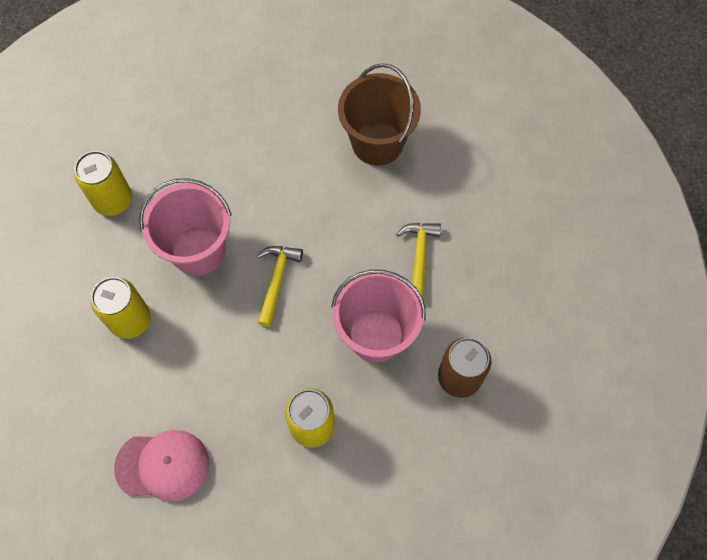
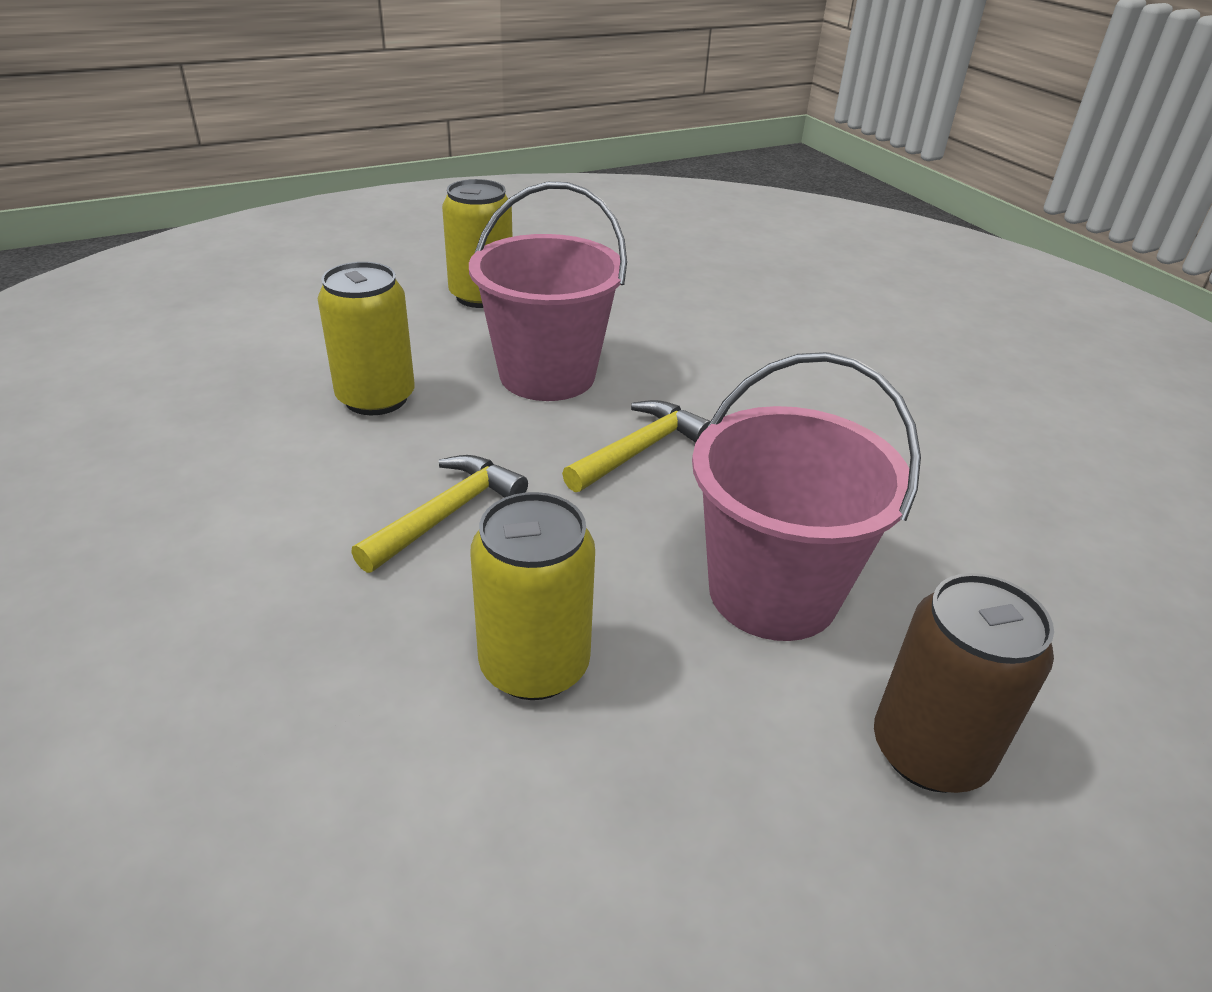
camera: 30 degrees right, 30 degrees down
(163, 465) = (215, 579): pink cap -> none
(377, 143) = (924, 380): brown bucket -> none
(419, 257) = (929, 527): yellow hammer -> yellow hammer (446, 514)

